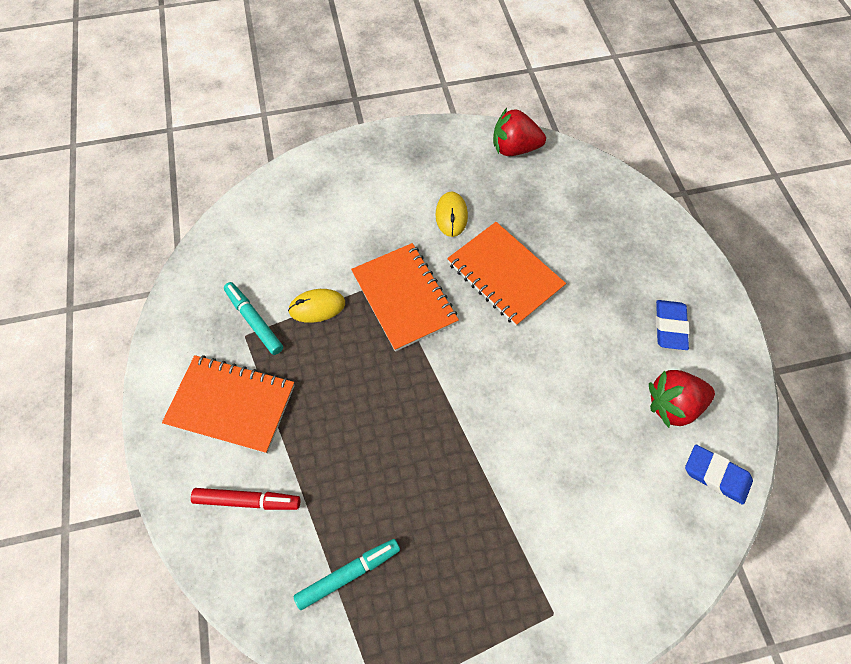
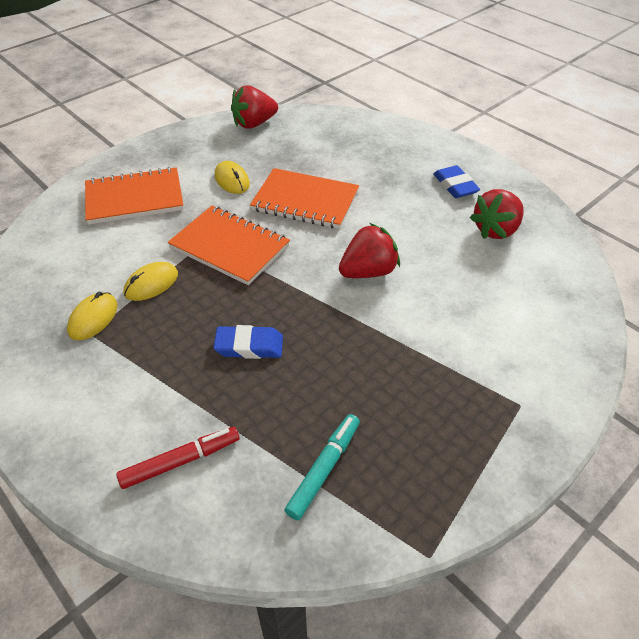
camera: 30 degrees left, 15 degrees down
(231, 404) = (111, 392): orange notebook -> orange notebook (134, 198)
(254, 321) = (93, 318): turquoise marker -> yellow mouse
(511, 391) = (368, 272): none -> red strawberry
(716, 475) = (560, 258): blue eraser -> blue eraser (249, 346)

